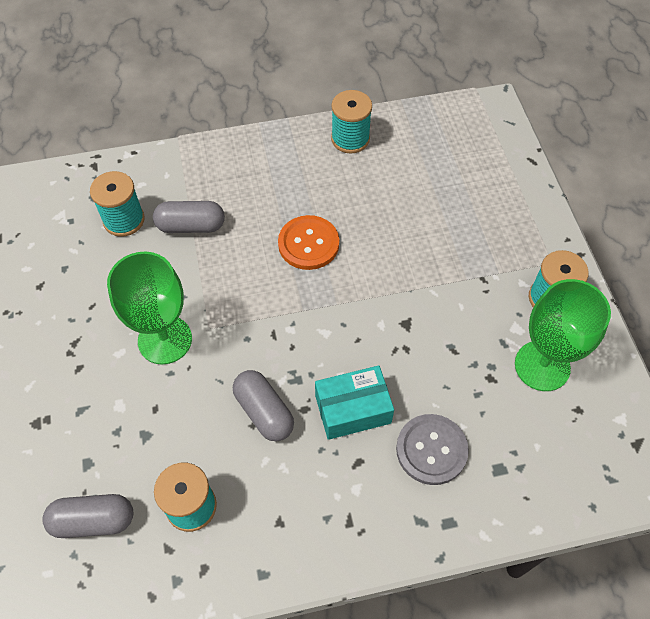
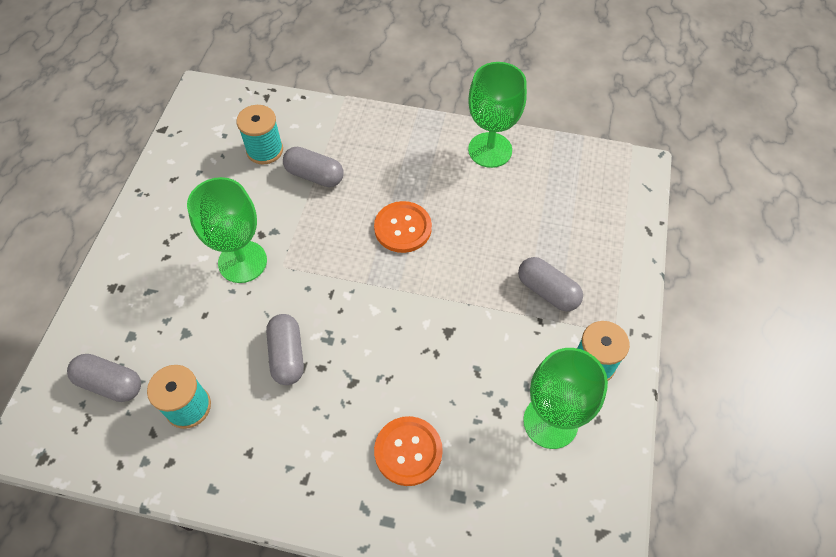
camera: 25 degrees right, 0 degrees up
(350, 139) = (490, 150): turquoise spool -> green goblet
(353, 409) = (361, 386): turquoise box -> none
(431, 450) = (408, 451): grey button -> orange button
(475, 250) = (547, 291): none -> grey capsule

